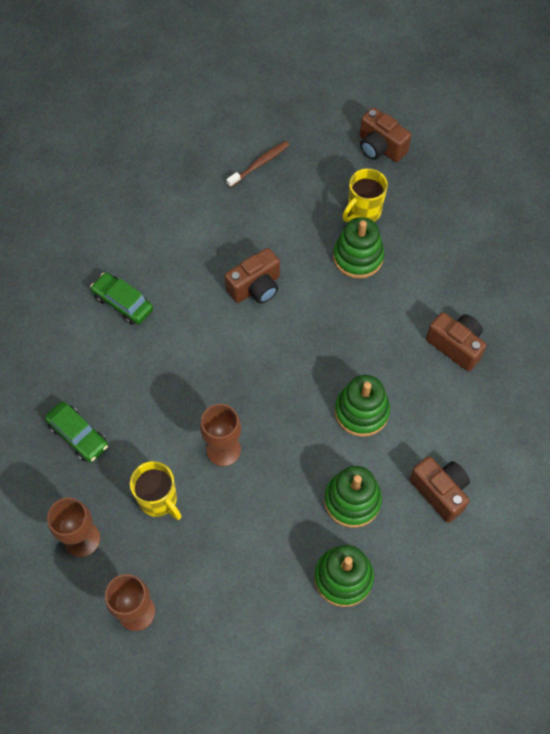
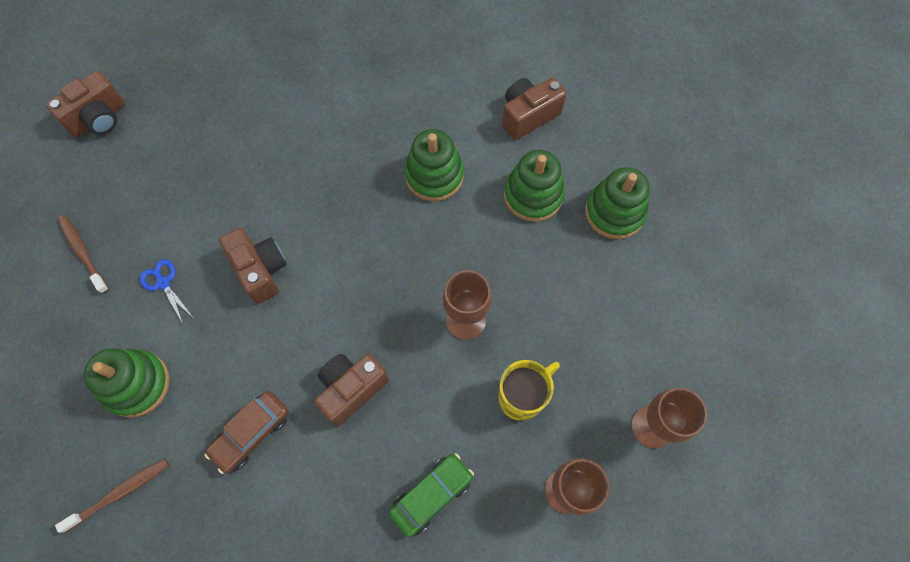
camera: 85 degrees left, 5 degrees up
(79, 228) = (120, 493): none -> brown toothbrush
(123, 303) = (251, 433): green car -> brown car
(239, 222) = (163, 283): none -> blue scissors
(358, 257) = (243, 158): green stacking toy -> green stacking toy (137, 384)
(363, 212) = (184, 146): yellow mug -> none
(455, 346) = (370, 80): brown camera -> brown camera (351, 389)

